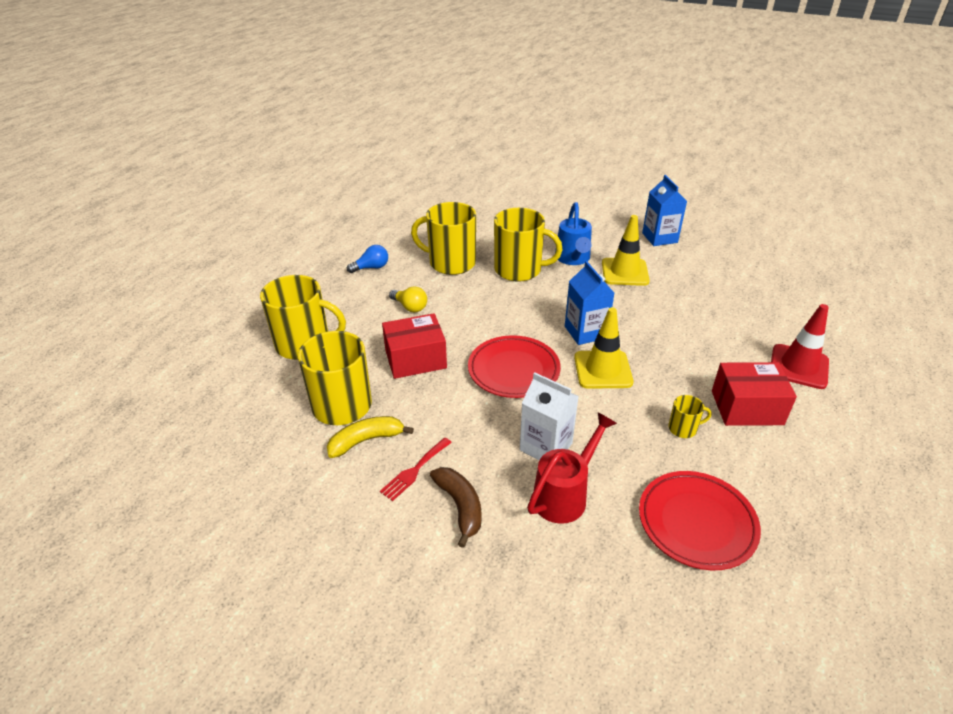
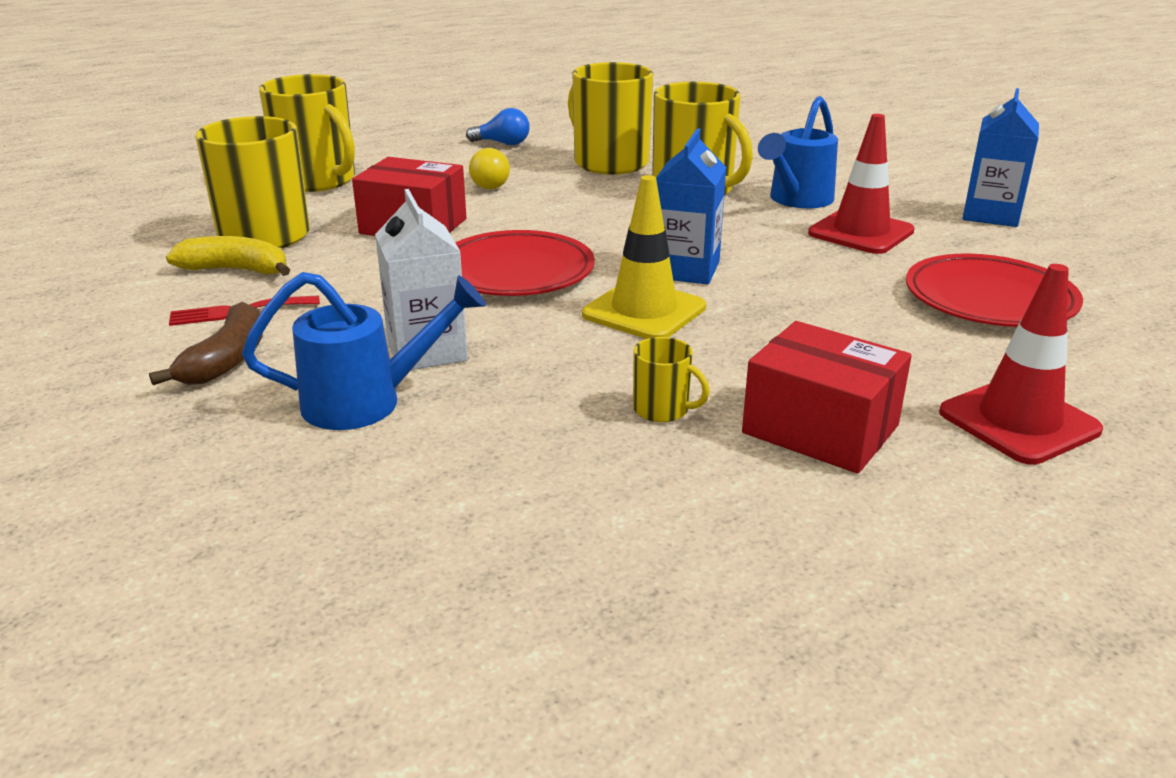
camera: 35 degrees right, 10 degrees down
(565, 494) = (367, 402): red watering can -> blue watering can
(625, 272) = (861, 232): yellow traffic cone -> red traffic cone
(696, 522) = (497, 510): red plate -> red plate (989, 299)

